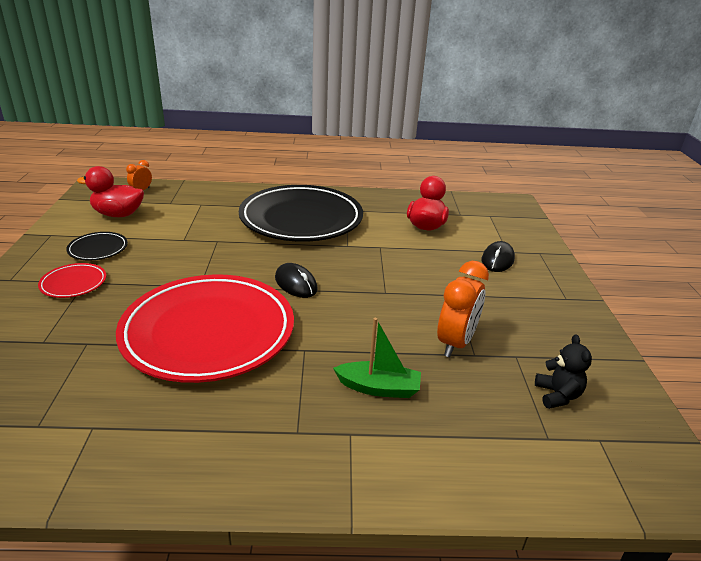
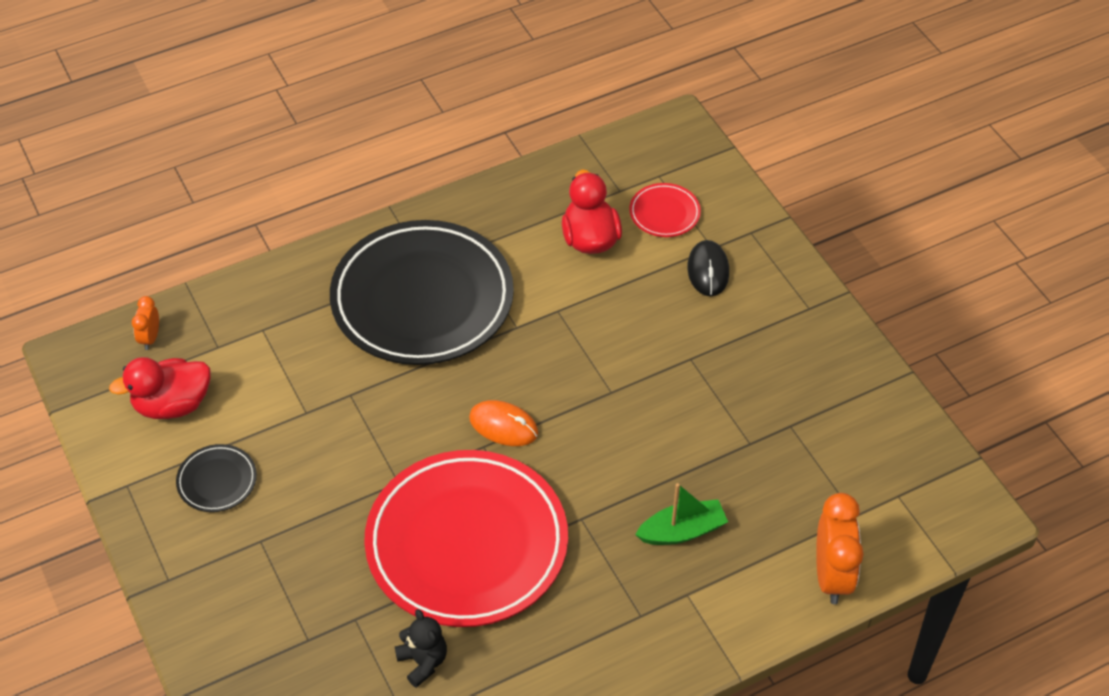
camera: 25 degrees left, 20 degrees up
(73, 283) = (250, 549): red plate -> red plate (664, 213)
(295, 284) = (503, 426): black mouse -> orange mouse
(455, 343) = (724, 436): orange clock -> orange clock (831, 576)
(557, 395) = (846, 460): black teddy bear -> black teddy bear (423, 662)

